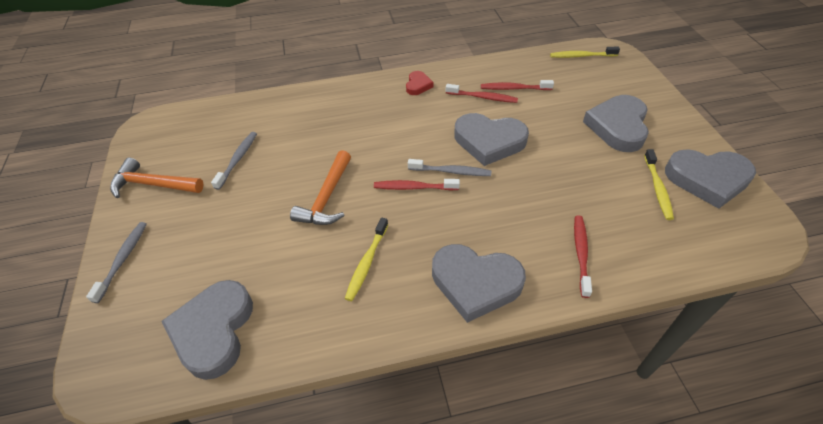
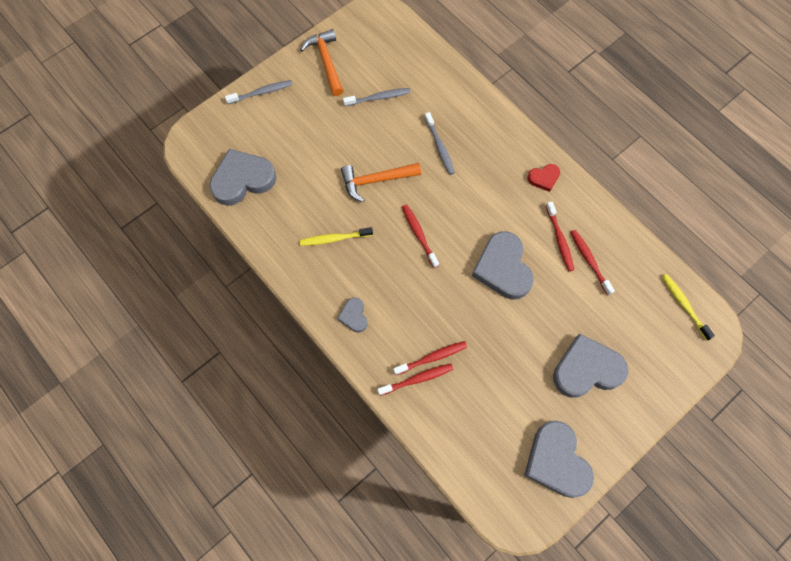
camera: 60 degrees right, 20 degrees up
(451, 171) = (451, 254): grey toothbrush -> grey toothbrush (439, 147)
(475, 283) = (354, 316): grey heart -> grey heart, size x0.50
(560, 231) = (432, 357): none -> red toothbrush
(657, 188) = (521, 421): yellow toothbrush -> none

